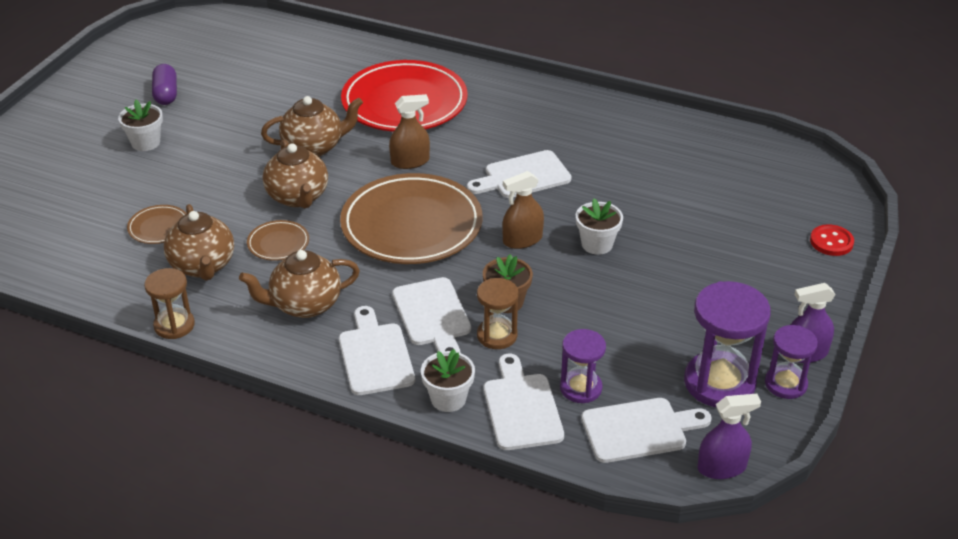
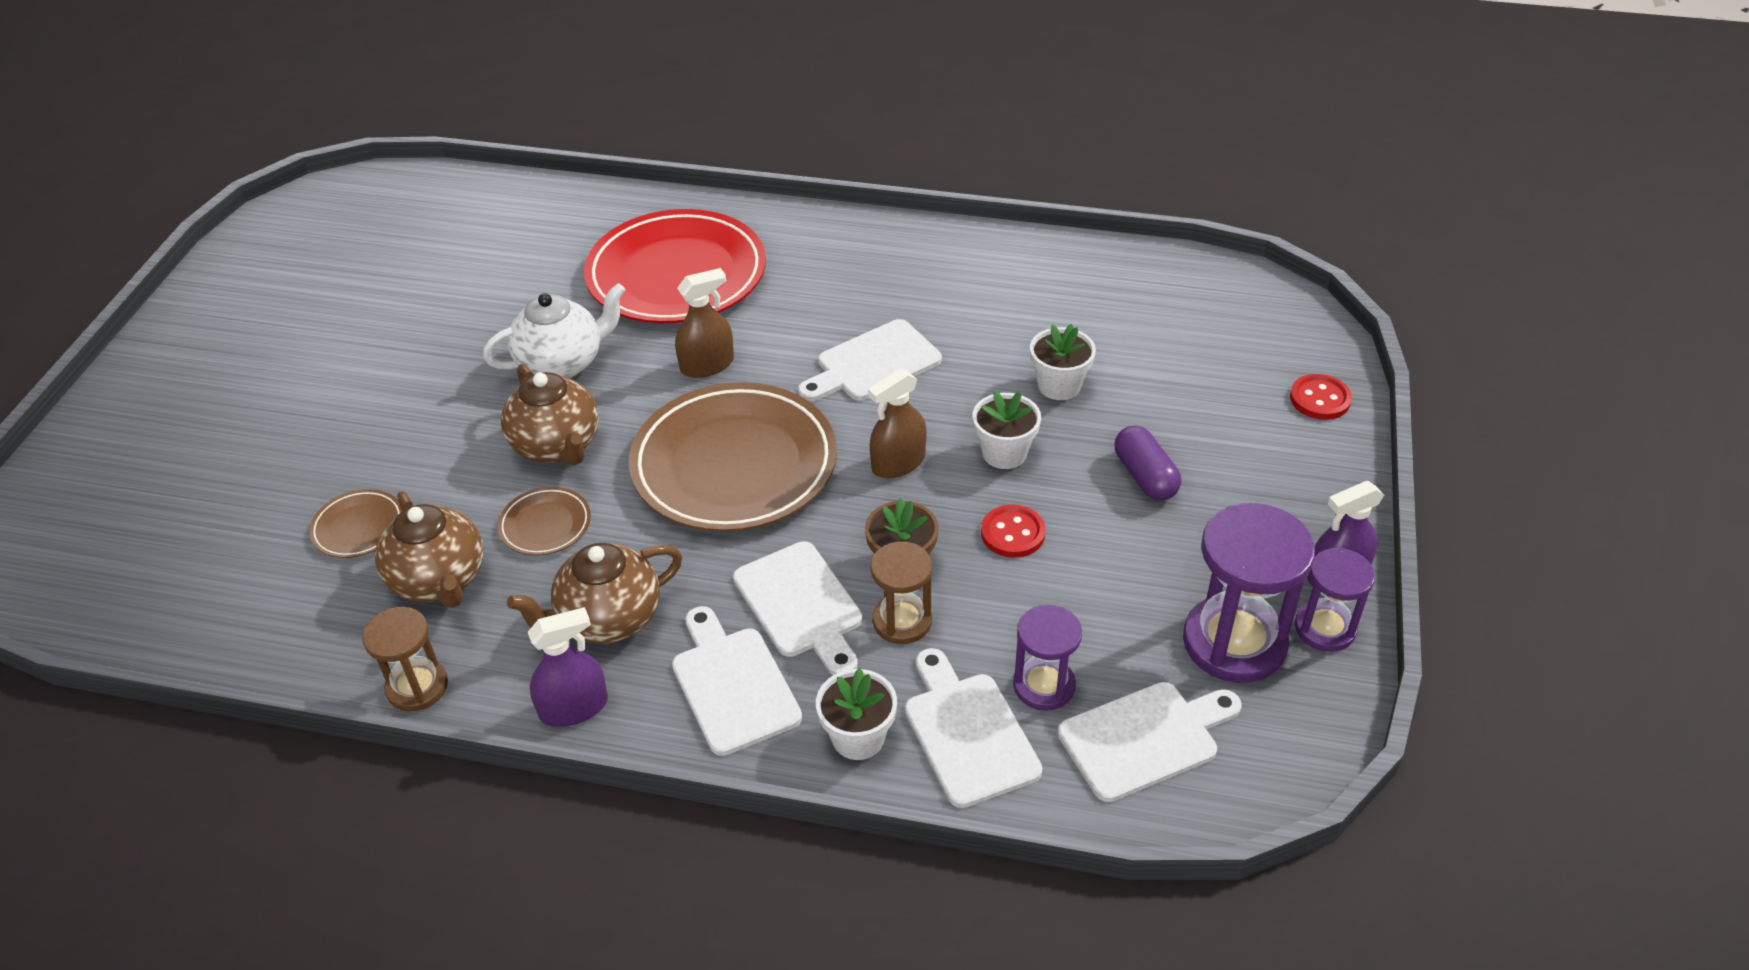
camera: 10 degrees left, 5 degrees up
(145, 143) = (309, 392): white flower pot -> white flower pot (1059, 385)
(166, 94) = (323, 310): purple capsule -> purple capsule (1145, 476)
(314, 147) = (562, 363): brown teapot -> white teapot
(587, 294) = (1012, 533): none -> red button
(721, 467) = (1276, 778): purple spray bottle -> purple spray bottle (574, 708)

